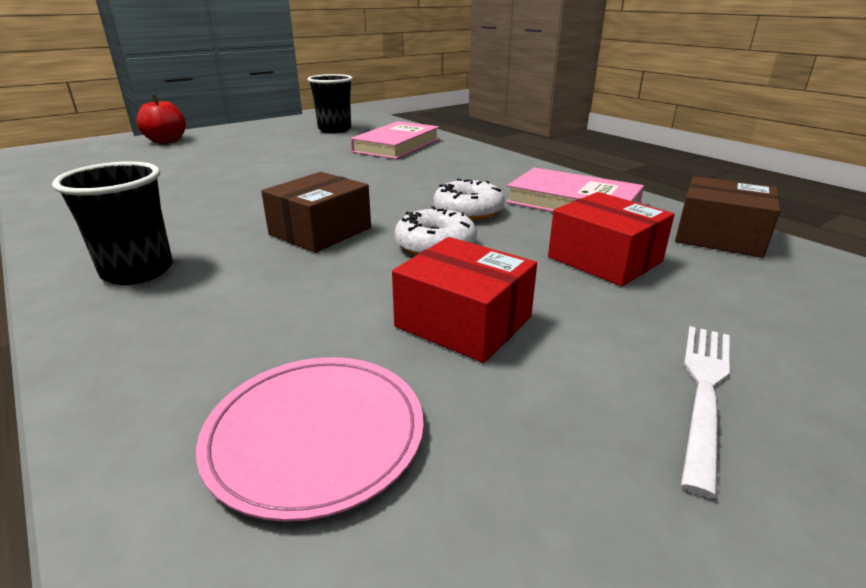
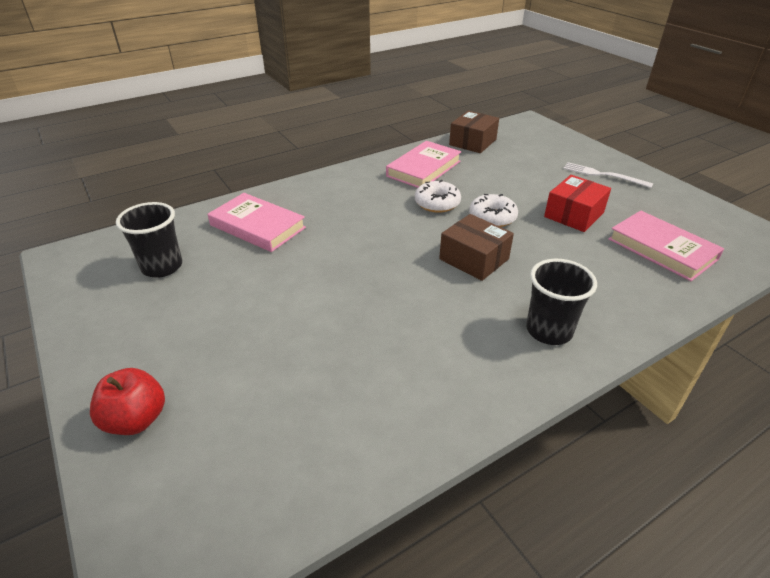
camera: 85 degrees left, 10 degrees up
(315, 435) = (661, 249): pink plate -> pink book
(604, 259) = (503, 173): red box -> none

